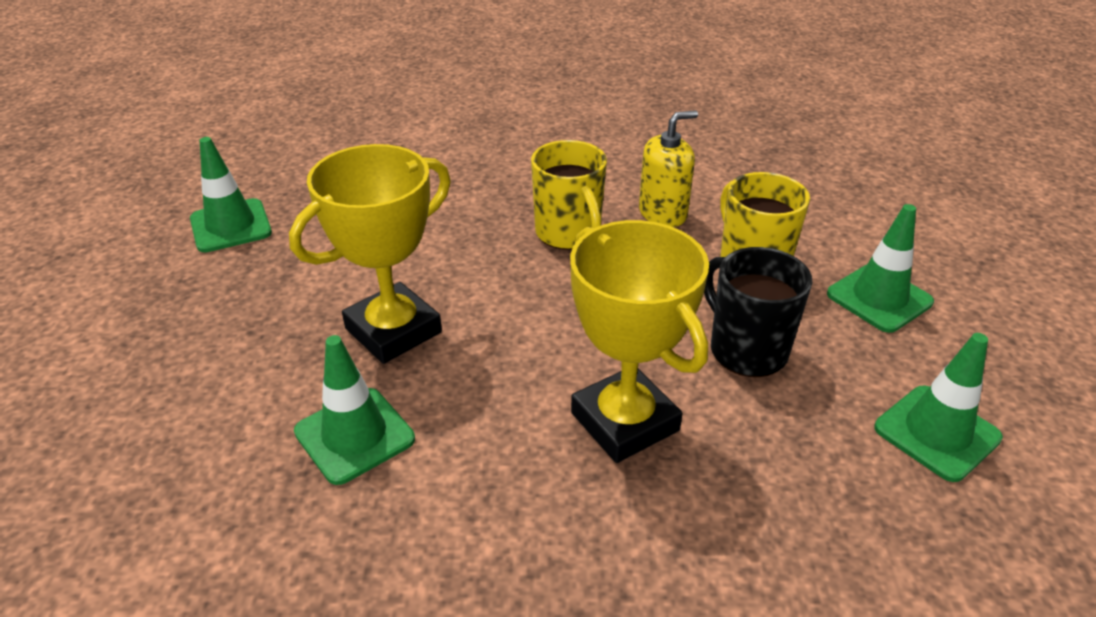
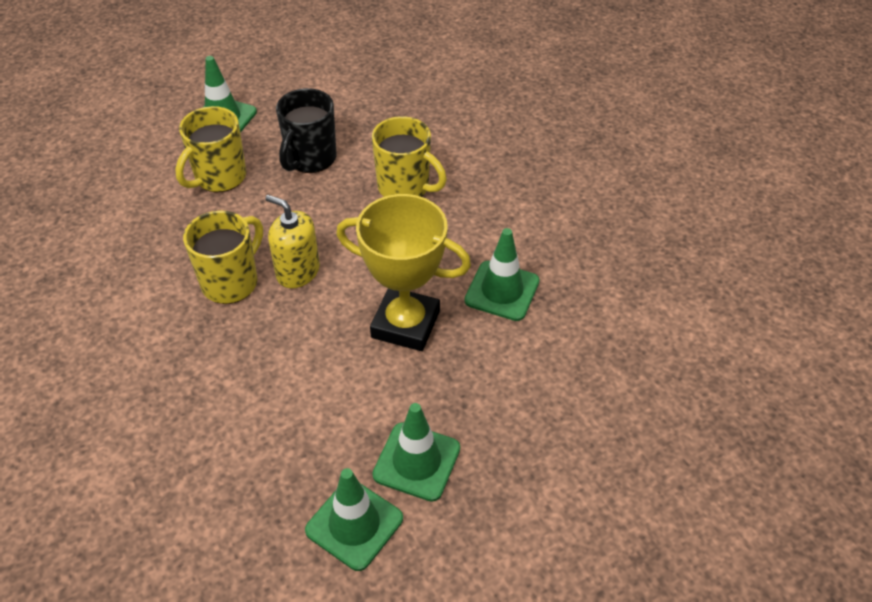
camera: 120 degrees left, 10 degrees up
(624, 422) = (405, 187): yellow trophy -> yellow mug
(663, 213) = (172, 240): yellow soap dispenser -> yellow soap dispenser (298, 272)
(937, 433) = (331, 84): green traffic cone -> green traffic cone (416, 461)

